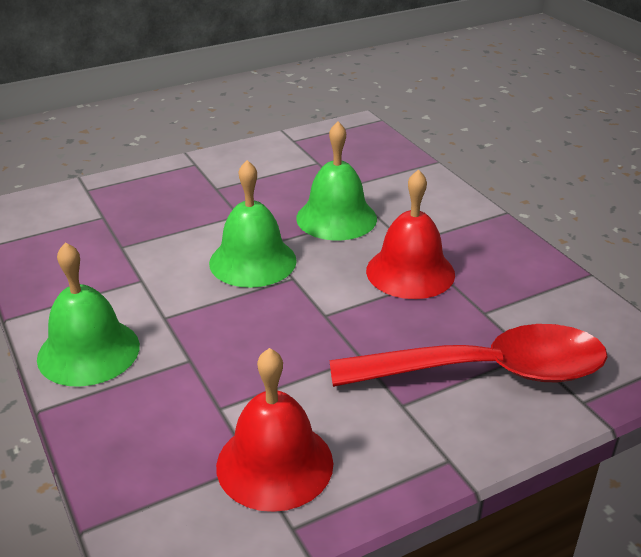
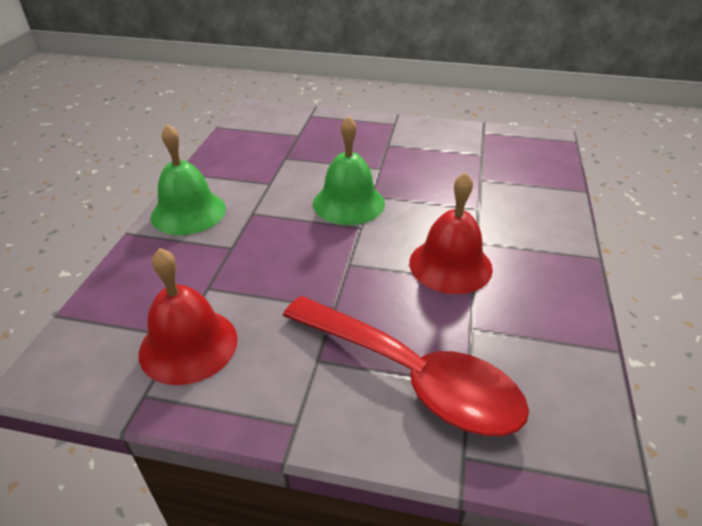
camera: 40 degrees right, 5 degrees up
(336, 218) = (444, 199): green bell -> none

